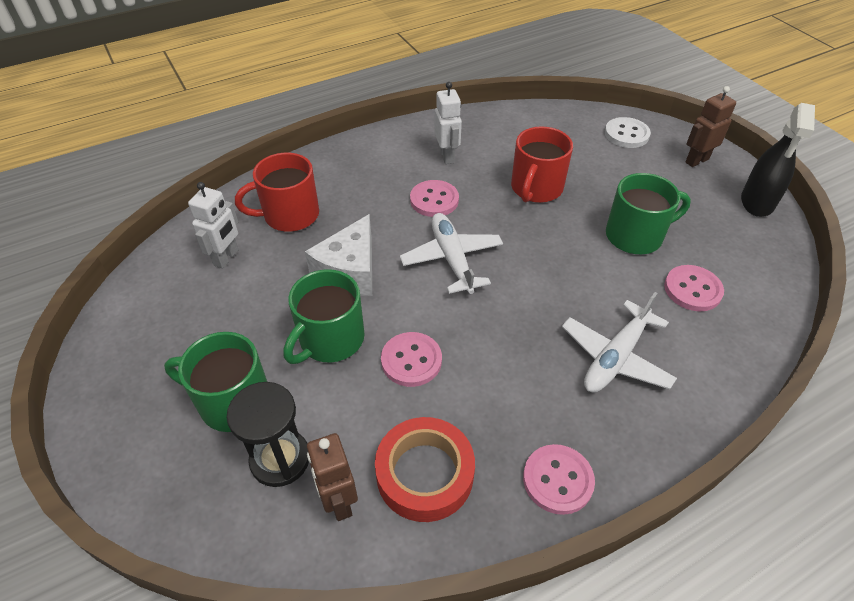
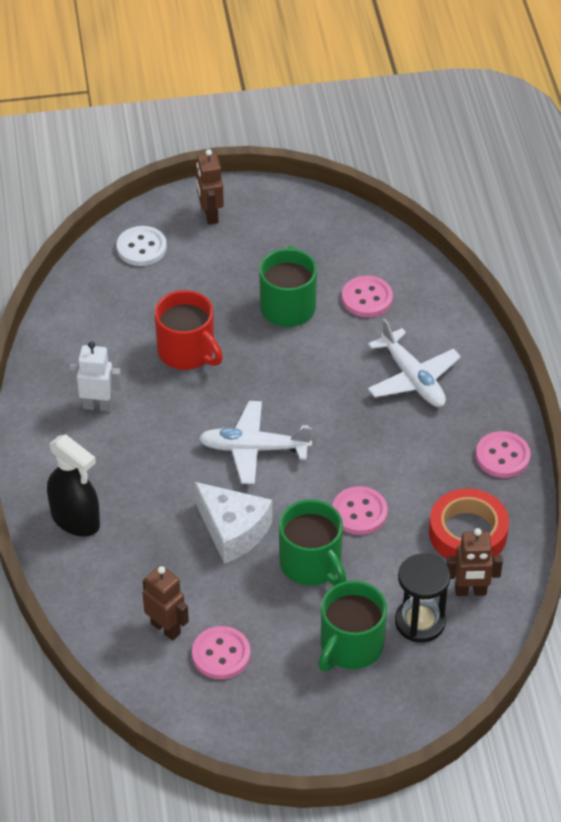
camera: 70 degrees left, 0 degrees up
(226, 258) = (166, 628): white robot -> brown robot
(289, 215) = (126, 564): red mug -> none
(434, 200) = (163, 437): pink button -> pink button (221, 654)
(757, 202) = (287, 203): black spray bottle -> black spray bottle (75, 520)

